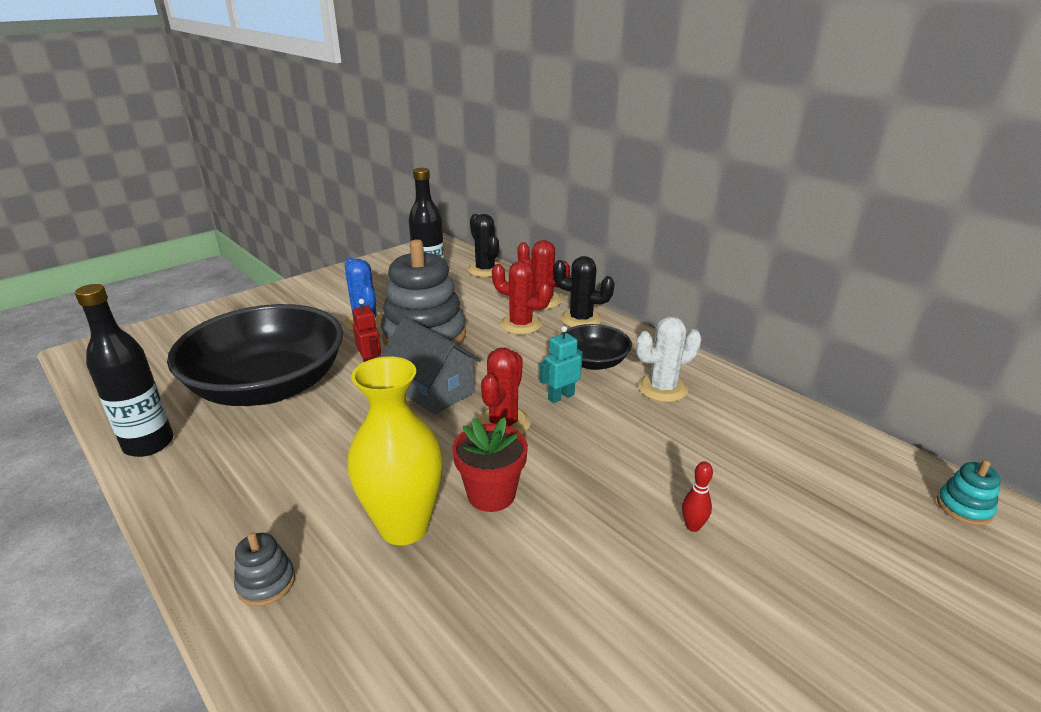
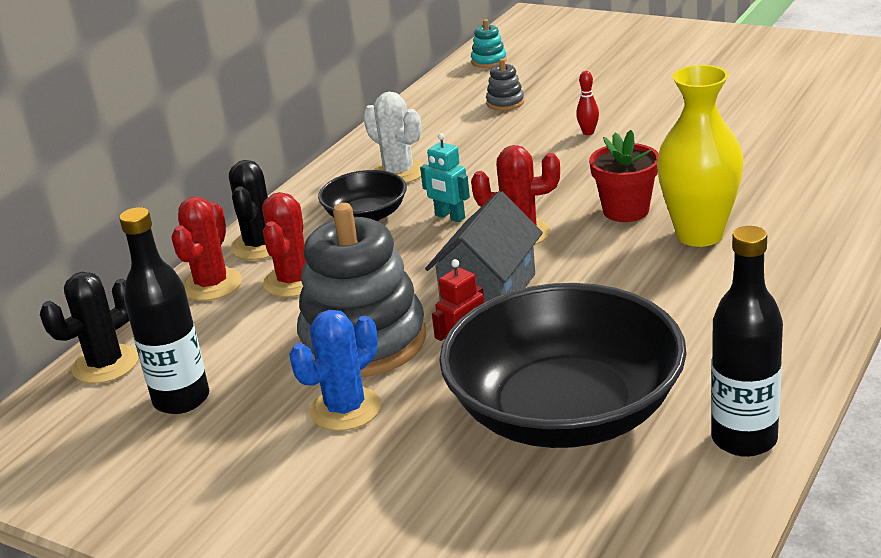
camera: 105 degrees left, 0 degrees up
(266, 583) = (815, 269): grey stacking toy -> grey stacking toy (505, 102)

